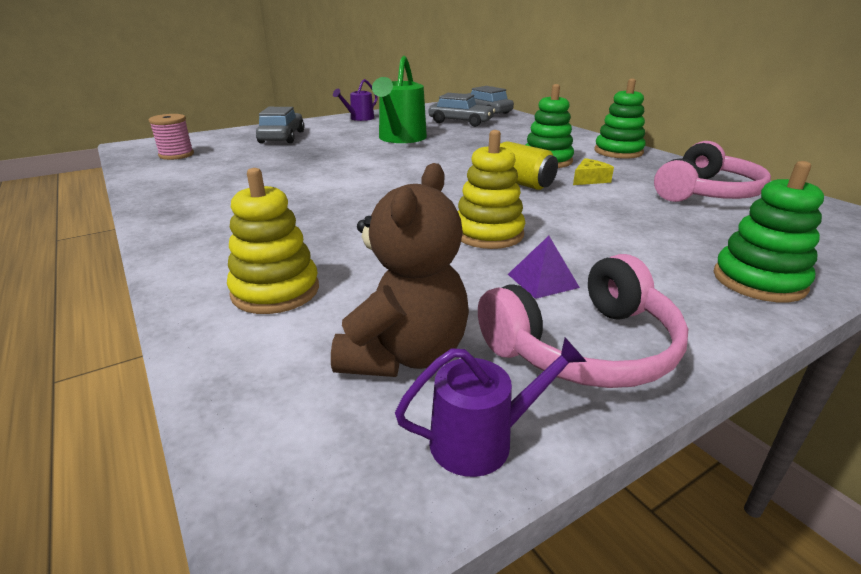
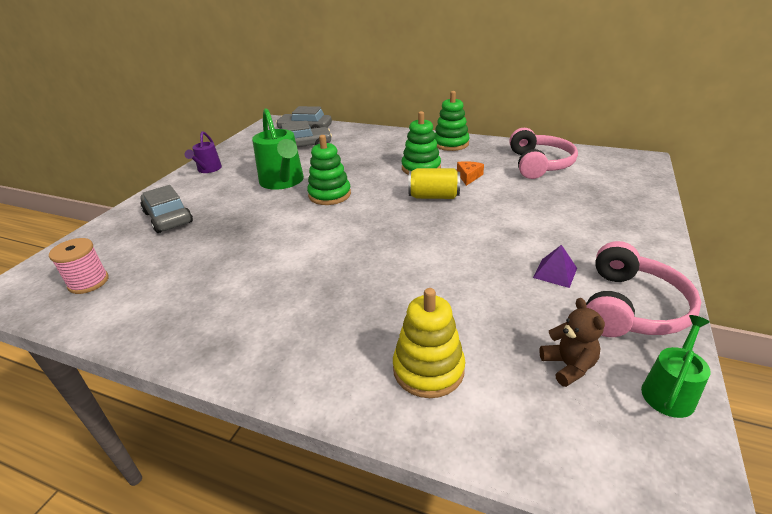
camera: 35 degrees left, 5 degrees up
(404, 354) = (568, 366): brown teddy bear -> brown teddy bear, size x0.58
(481, 440) = (669, 391): purple watering can -> green watering can
(488, 234) = (478, 250): yellow stacking toy -> none
(589, 179) = (468, 177): yellow cheese -> orange cheese
(758, 281) = (636, 222): green stacking toy -> green stacking toy (329, 195)

